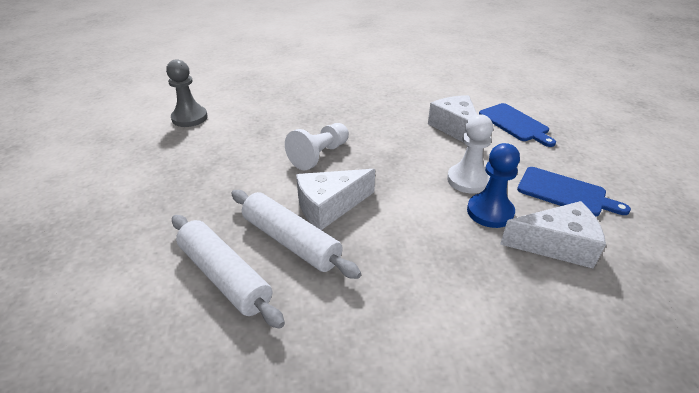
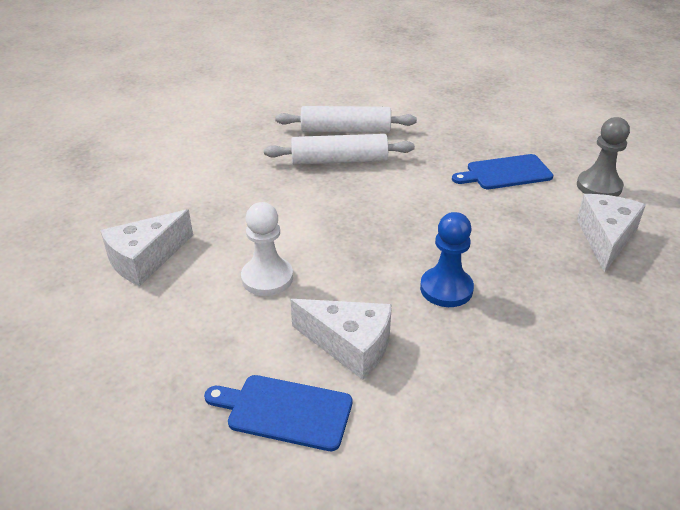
camera: 135 degrees right, 0 degrees up
(319, 155) = (427, 222): white pawn -> none
(329, 206) = (350, 191): white cheese -> white cheese (605, 238)
(490, 212) = (220, 257): blue pawn -> blue pawn (446, 289)
(565, 192) = (159, 322): blue cutting board -> blue cutting board (505, 173)

